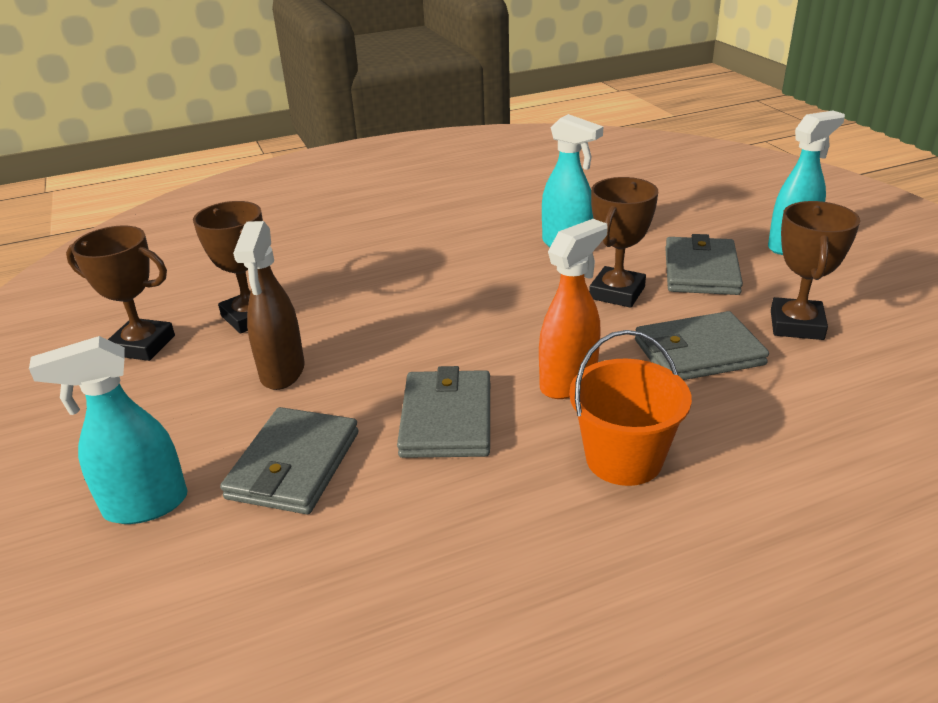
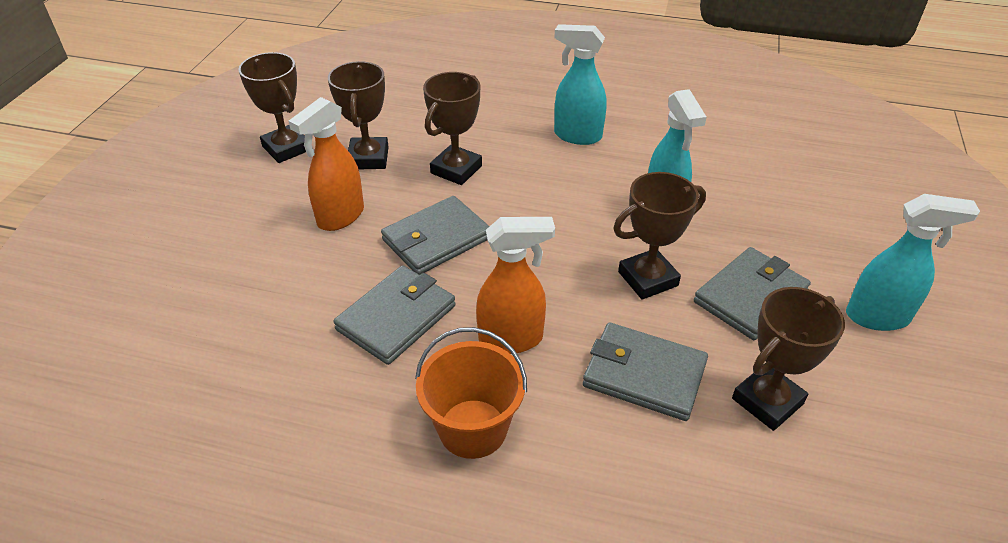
camera: 35 degrees right, 10 degrees up
(145, 505) = (176, 273): turquoise spray bottle -> turquoise spray bottle (577, 136)
(282, 372) = (340, 217): brown spray bottle -> orange spray bottle
(294, 465) = (274, 295): grey wallet -> grey wallet (436, 239)
(354, 290) = (456, 169): none -> brown trophy

